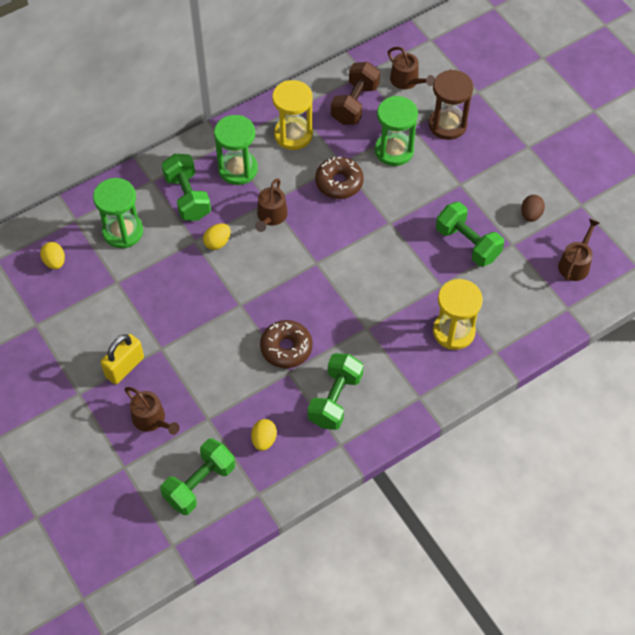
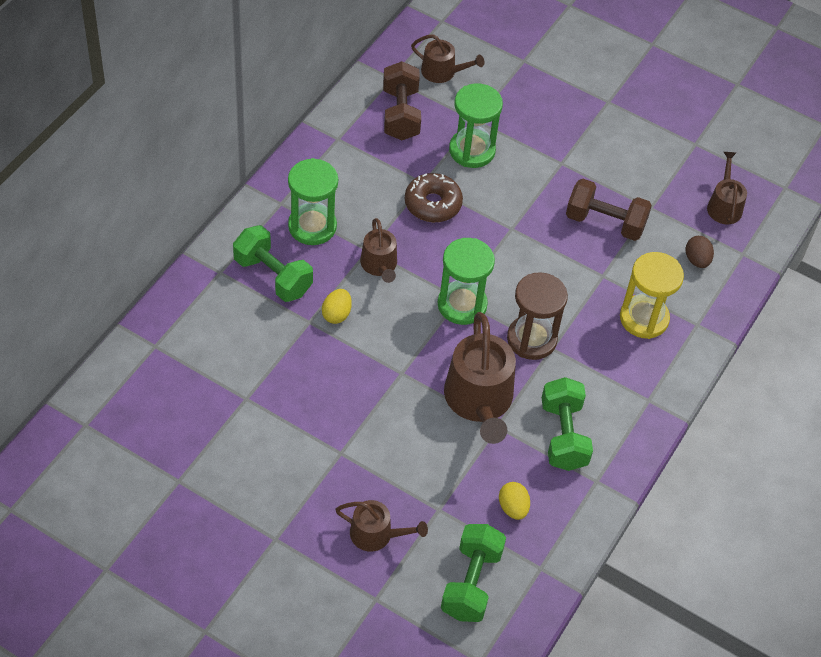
camera: 30 degrees left, 5 degrees down
(55, 262) = (159, 402): yellow egg -> none
(123, 231) = (220, 340): green hourglass -> green hourglass (462, 305)
(125, 367) = (311, 489): yellow padlock -> none
(286, 348) = (479, 401): brown donut -> brown watering can
(293, 135) = (352, 169): yellow hourglass -> none
(447, 125) = (512, 105): brown hourglass -> brown hourglass (531, 339)
(467, 243) = (605, 222): green dumbbell -> brown dumbbell
(531, 214) = (651, 170): brown egg -> brown egg (697, 260)

